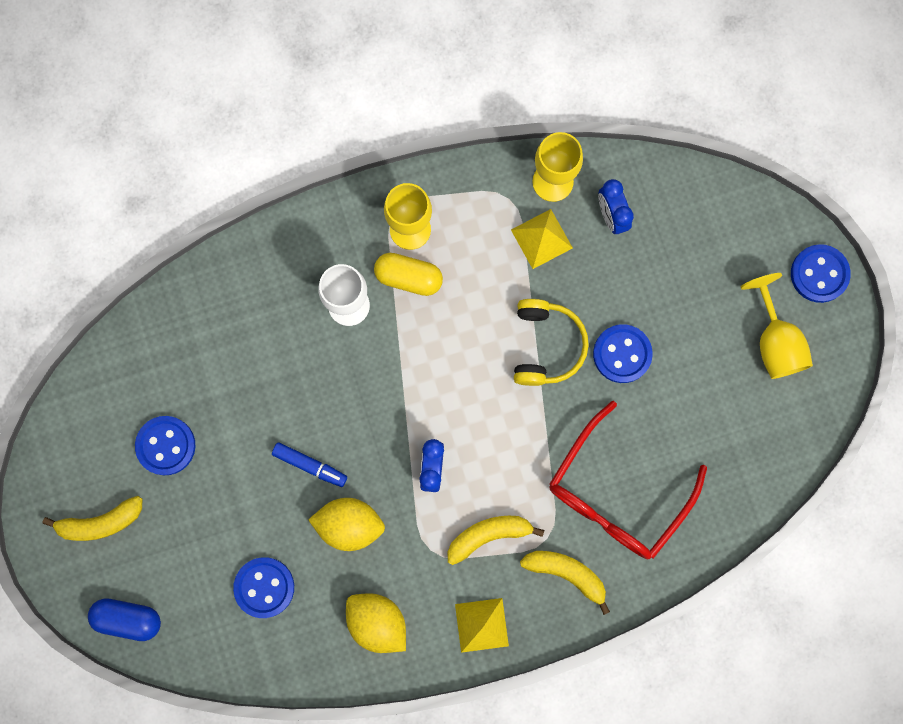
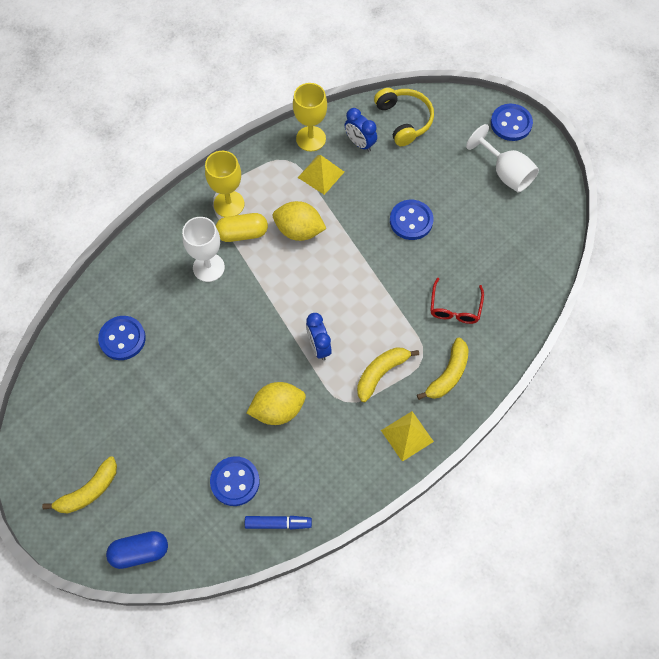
camera: 25 degrees left, 15 degrees down
(166, 445) = (116, 415): blue button -> blue button (122, 339)
(310, 465) = (230, 382): blue marker -> blue marker (278, 523)
(377, 622) = (330, 468): yellow lemon -> yellow lemon (299, 230)
(546, 345) = (357, 236): yellow headphones -> yellow headphones (404, 120)
(566, 573) = (448, 374): yellow banana -> yellow banana turned 120 degrees clockwise
(617, 493) = (455, 307): red glasses -> red glasses, size x0.52
(774, 341) = (505, 173): yellow goblet -> white goblet

